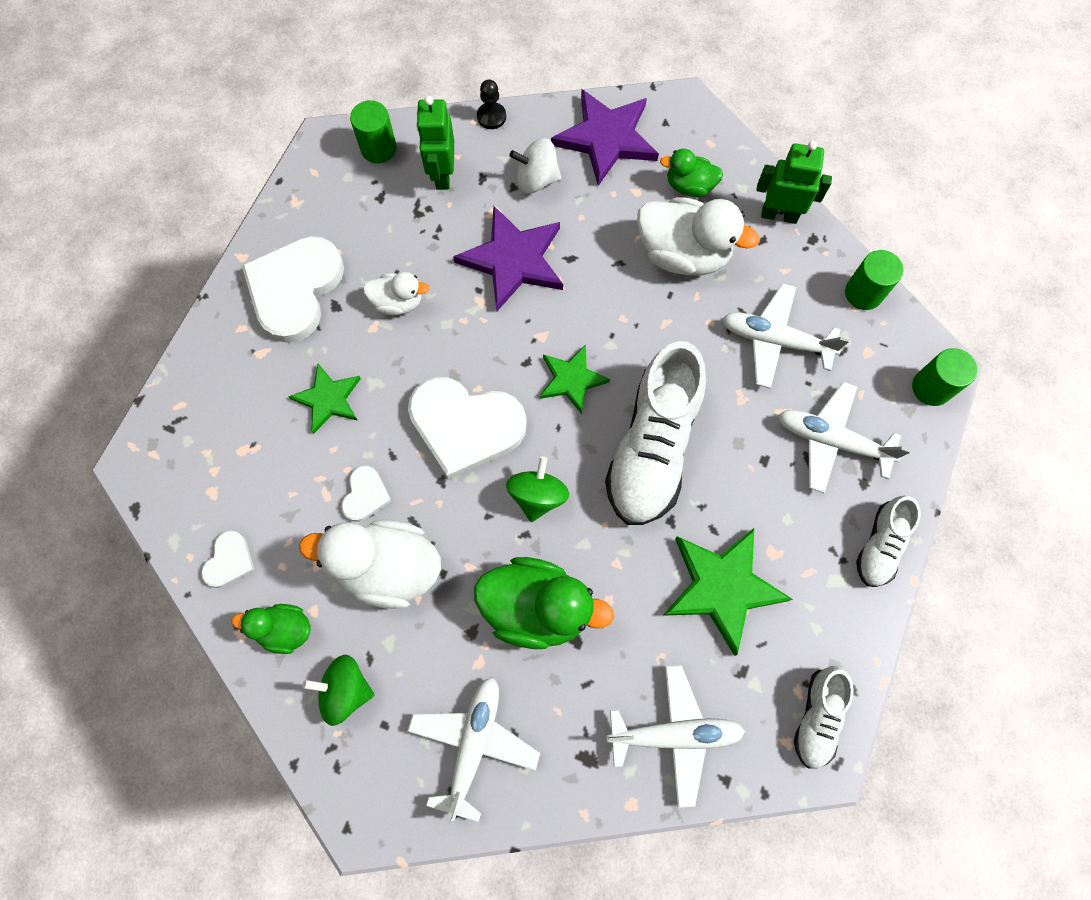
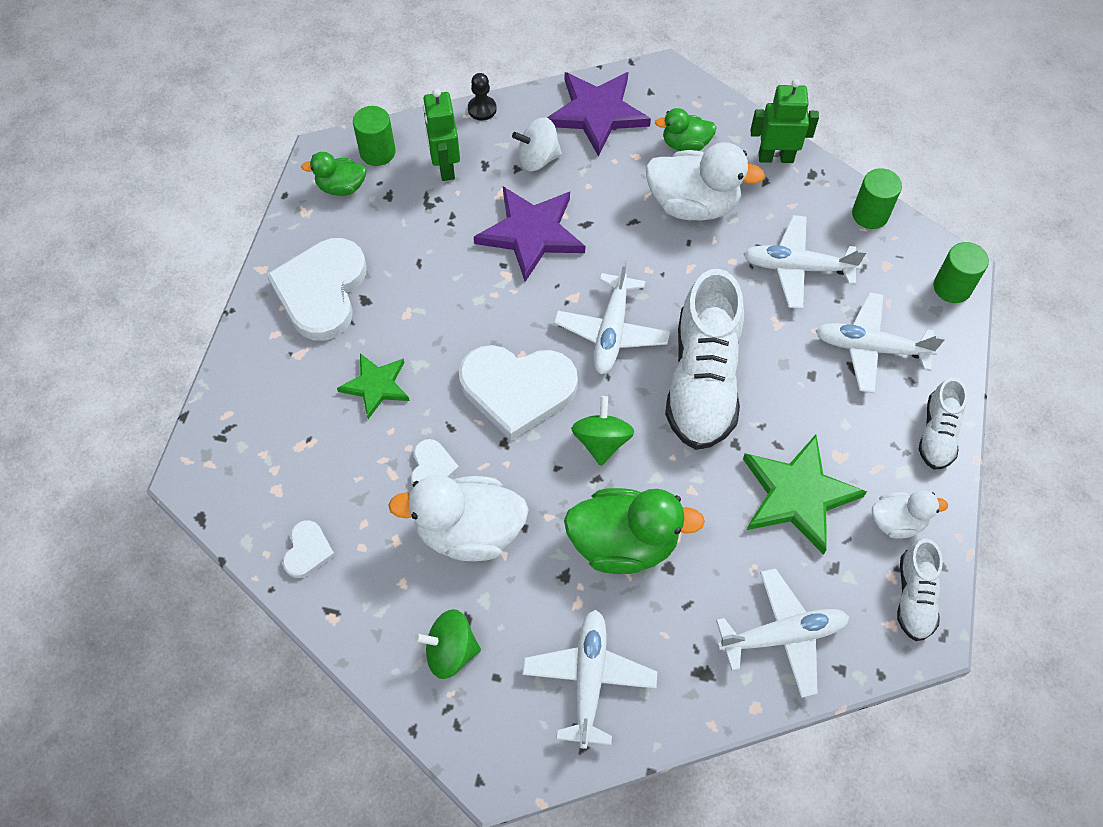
camera: 10 degrees left, 10 degrees down
(285, 630) = (377, 605): green duck -> green duck (341, 187)
(398, 302) = (426, 288): white duck -> white duck (897, 522)
(571, 379) = (611, 332): green star -> white plane

